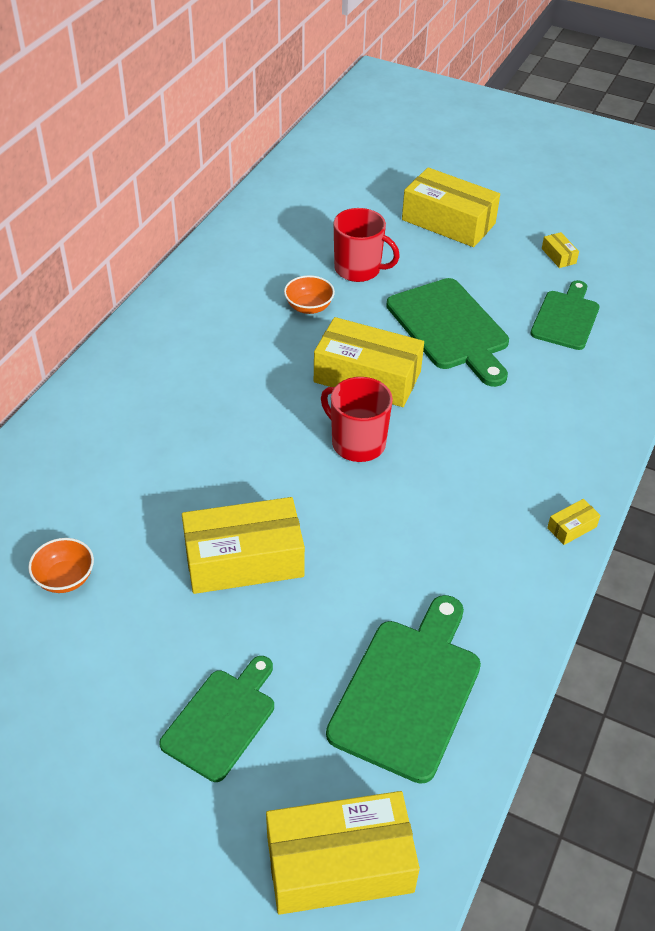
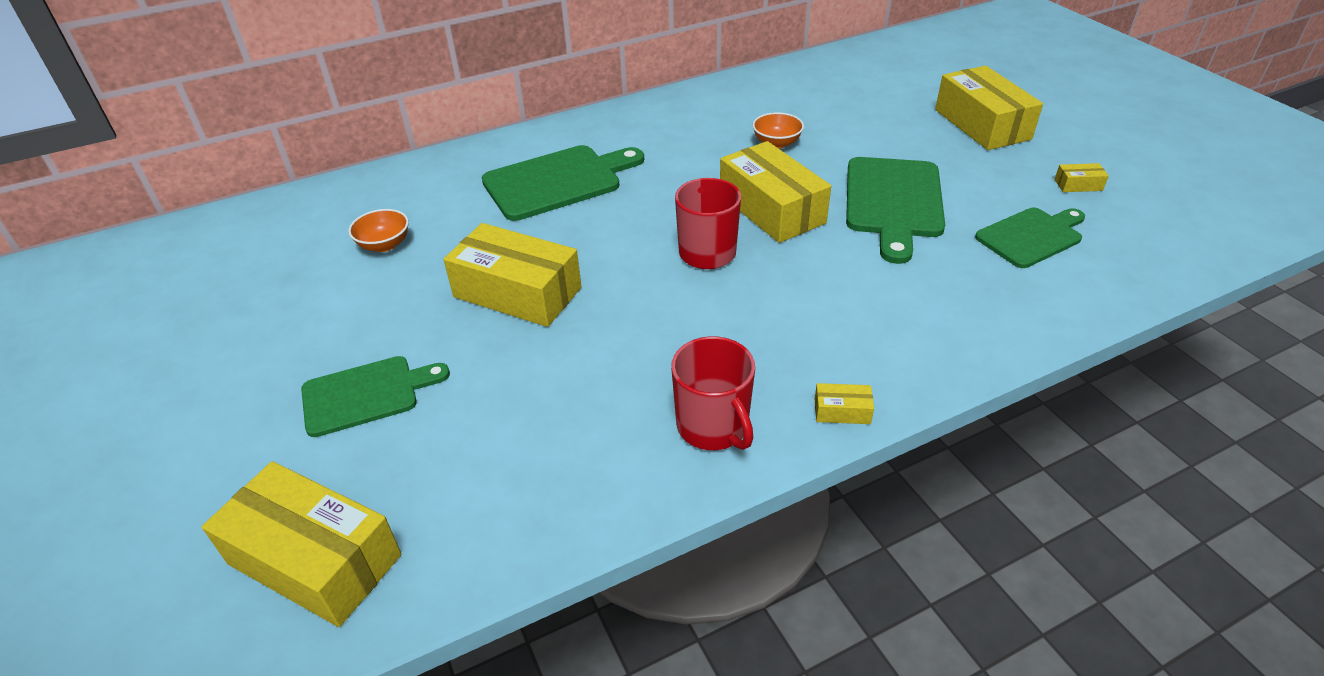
camera: 40 degrees right, 5 degrees down
(359, 269) = (852, 132): red mug -> red mug (713, 426)
(408, 691) = (529, 460): green cutting board -> green cutting board (558, 181)
(558, 256) = (1078, 185): yellow box -> yellow box turned 75 degrees clockwise

